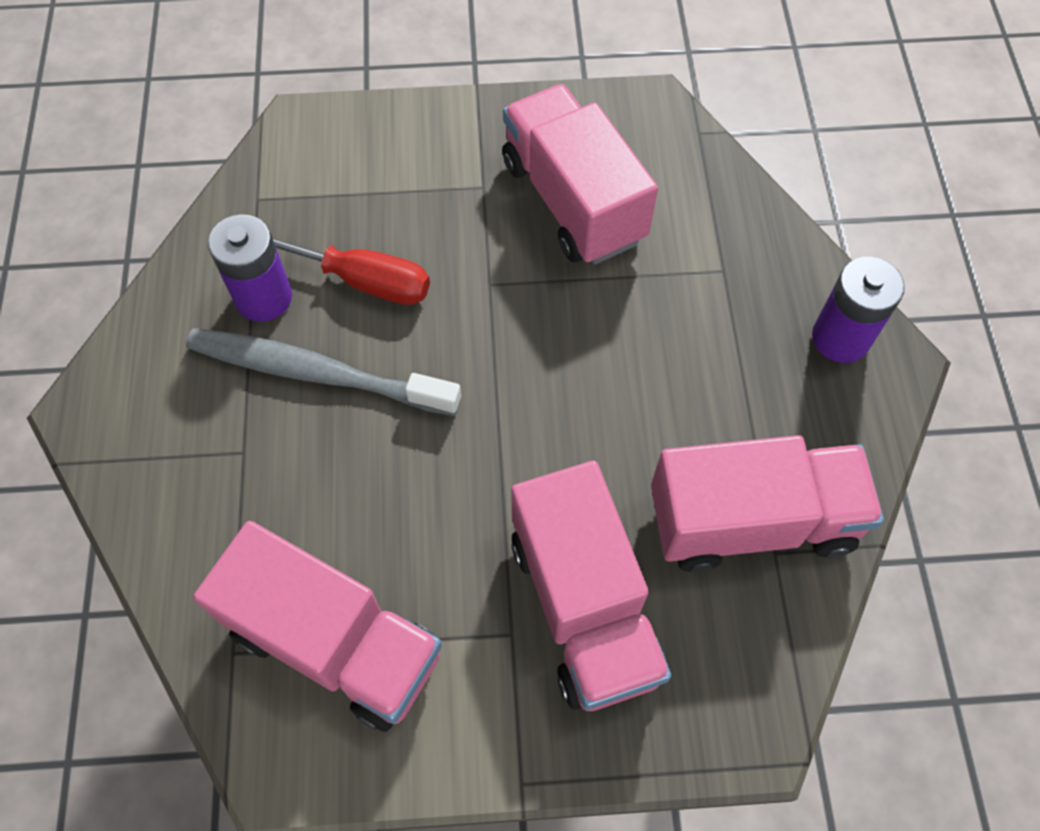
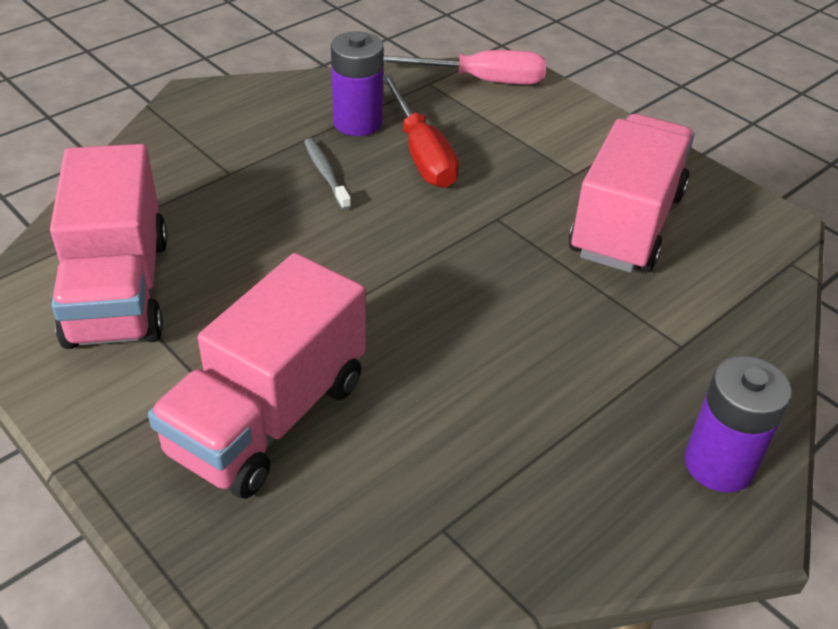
camera: 50 degrees right, 20 degrees down
(293, 157) = (480, 80): none -> pink screwdriver
(317, 373) = (326, 174): grey toothbrush -> grey toothbrush, size x0.47
(751, 520) = (458, 493): pink truck -> none

